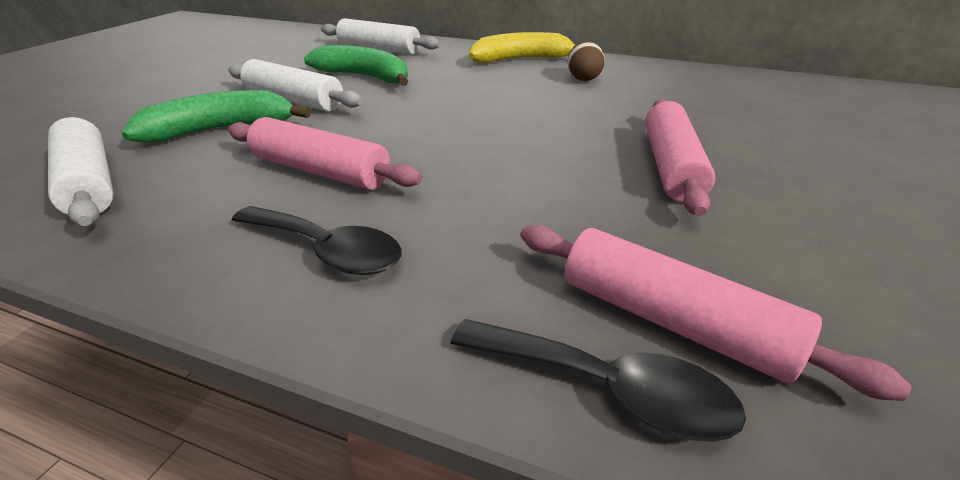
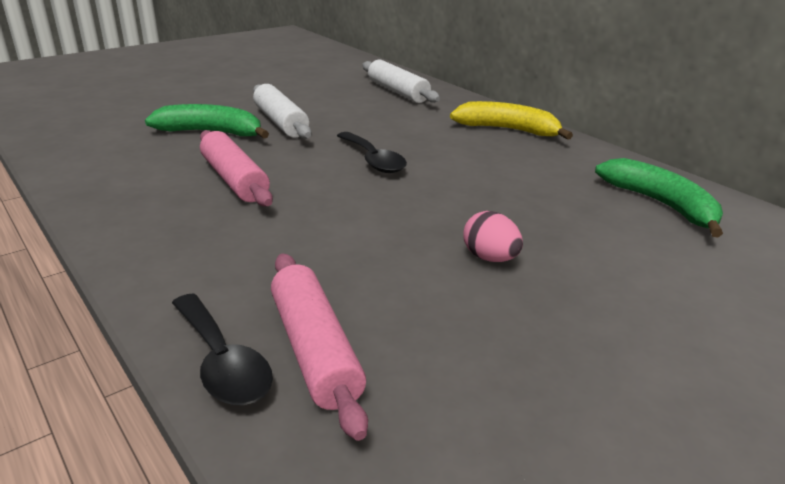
camera: 30 degrees right, 5 degrees down
(89, 183) = (109, 148): white rolling pin -> none
(327, 250) = (178, 230): black spoon -> black spoon (373, 160)
(365, 77) = (353, 115): green banana -> green banana (660, 204)
(583, 78) = (539, 162): brown egg -> none
(670, 166) = (490, 258): pink rolling pin -> pink egg

